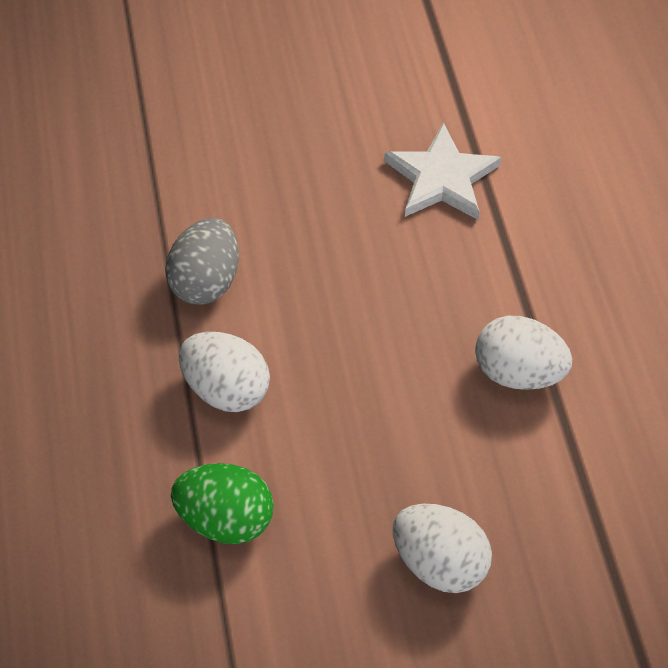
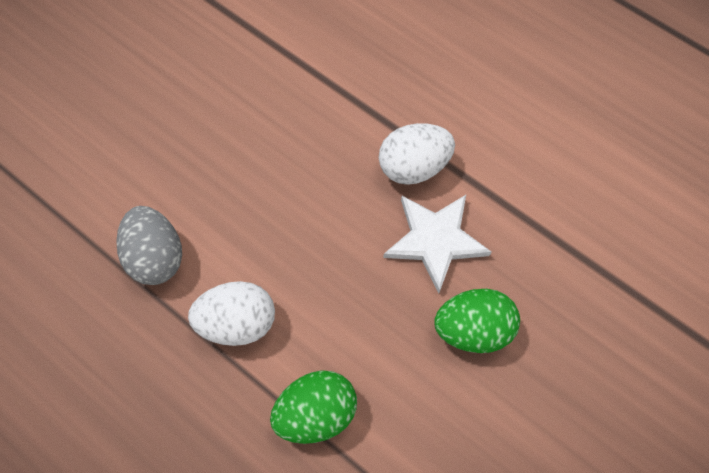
camera: 40 degrees left, 10 degrees up
(439, 561) = (472, 328): white egg -> green egg
(441, 178) = (256, 69): white star -> white star (435, 240)

